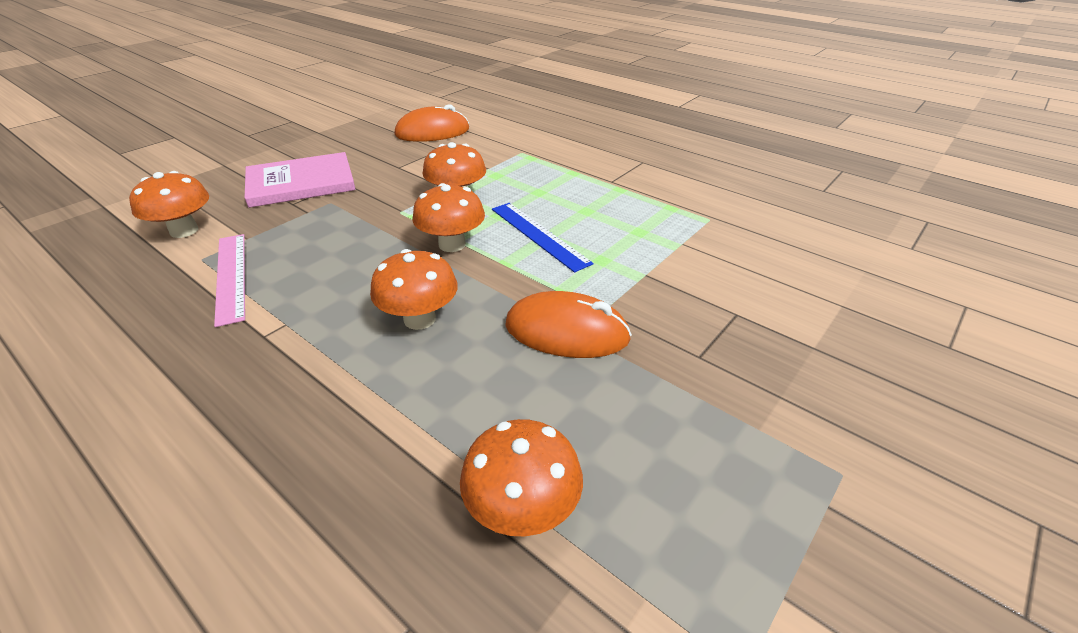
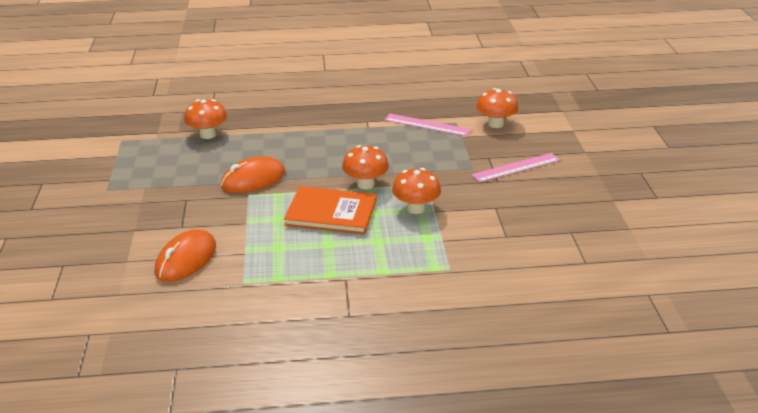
camera: 135 degrees right, 5 degrees down
(301, 183) = (516, 167): pink book -> pink ruler
(419, 319) = (321, 153): orange mushroom -> none
(432, 132) = (548, 248): orange mouse -> orange mouse (186, 259)
(538, 235) = (331, 213): blue ruler -> orange book

